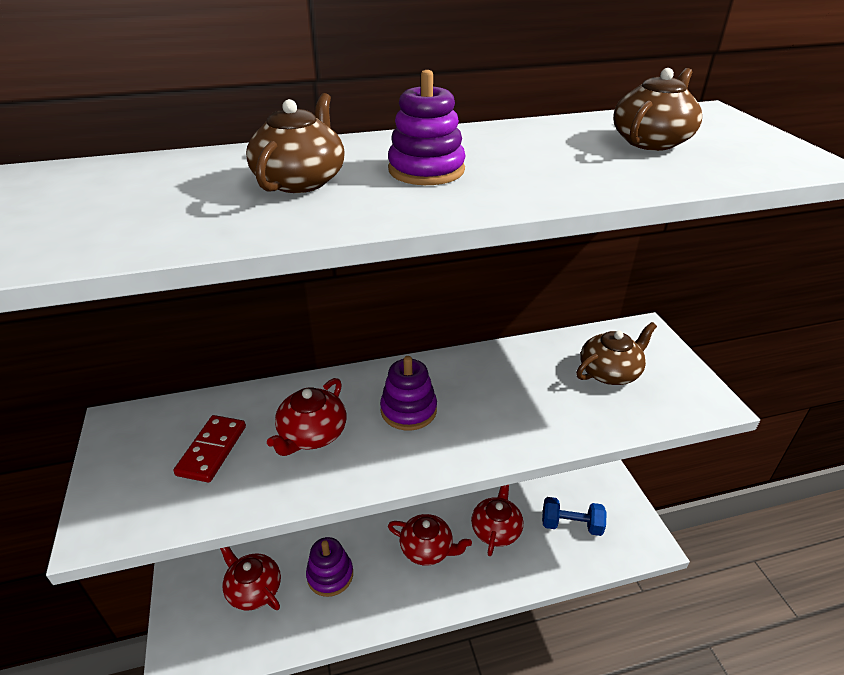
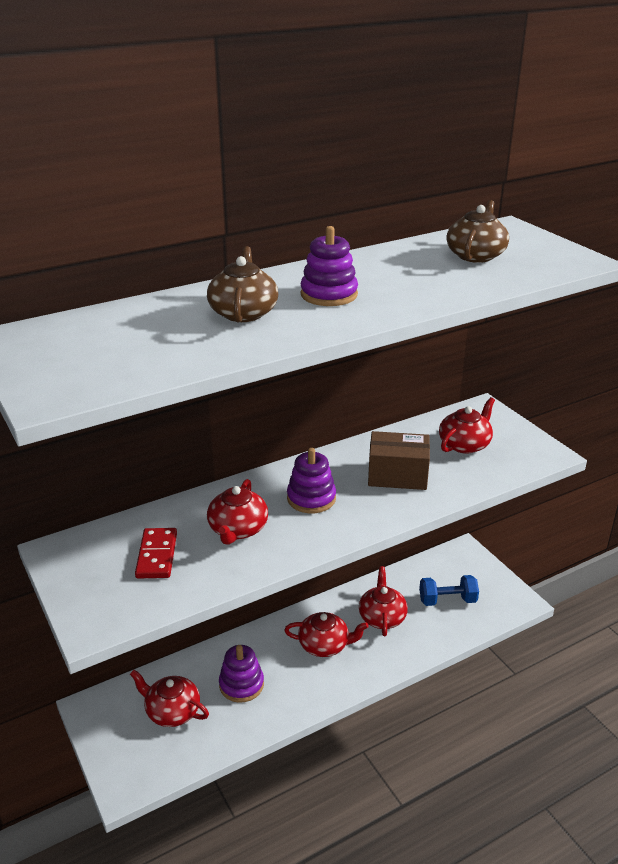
camera: 15 degrees left, 5 degrees down
(517, 398) = (397, 475): none -> brown box
(610, 372) = (465, 444): brown teapot -> red teapot

